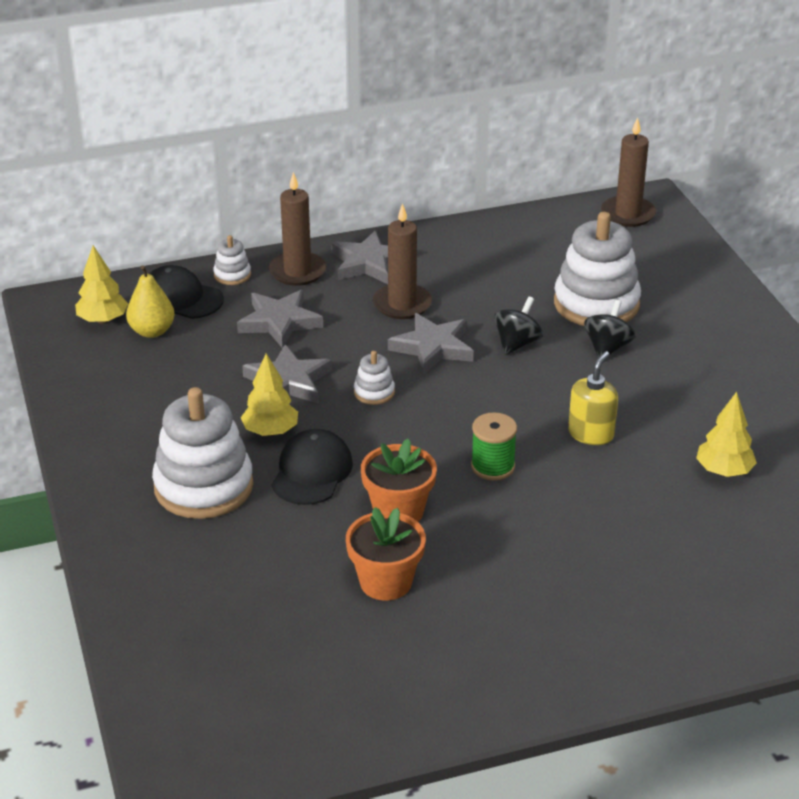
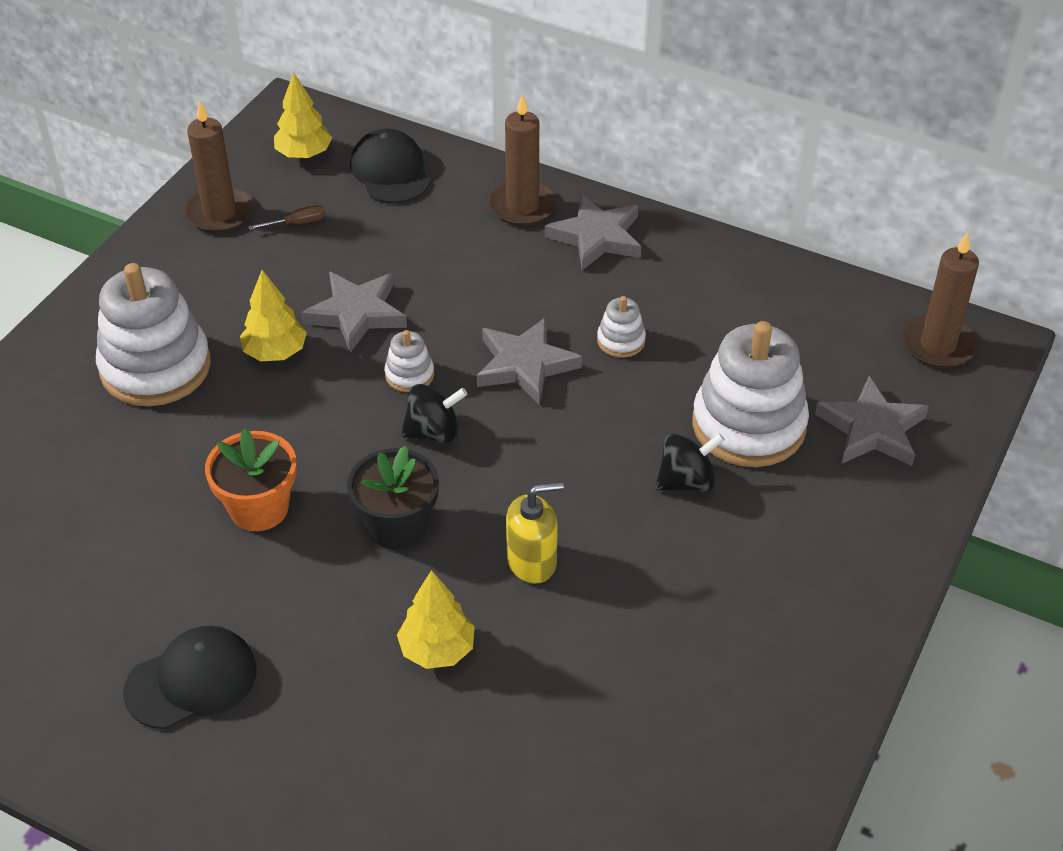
camera: 45 degrees right, 10 degrees up
(152, 331) = (324, 190): yellow pear -> none
(165, 358) = (298, 223): none -> brown screwdriver
(232, 275) = (464, 174): white stacking toy -> white stacking toy (621, 341)
(279, 322) = (435, 248): grey star -> grey star (872, 429)
(312, 472) = (250, 416): black cap -> black cap (192, 680)
(386, 582) = (153, 567): orange flower pot -> none
(402, 304) = (563, 301): brown candle -> brown candle (219, 213)
(492, 466) = (397, 526): green spool -> black flower pot
(517, 343) = (607, 415): black spinning top -> black spinning top (433, 432)
(723, 471) = (596, 702): yellow tree -> yellow tree (437, 650)

